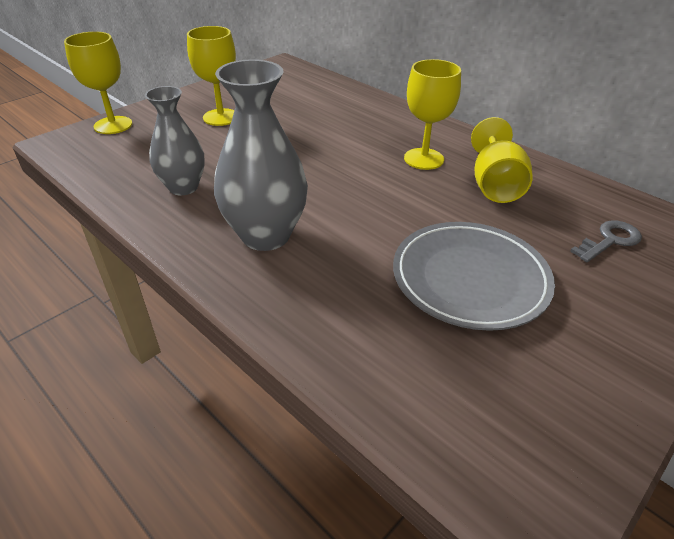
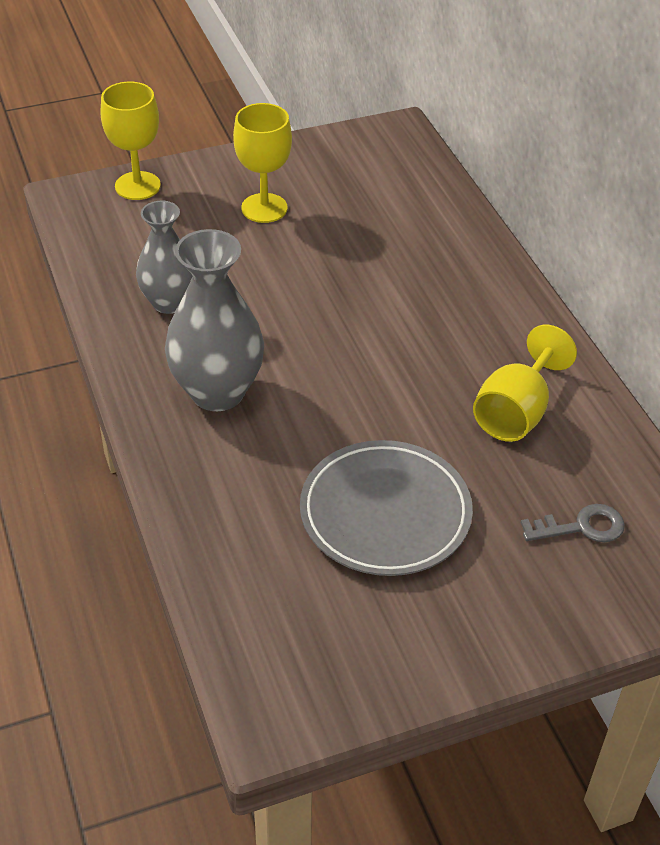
camera: 25 degrees right, 5 degrees up
(424, 159) = (462, 348): yellow goblet -> none

